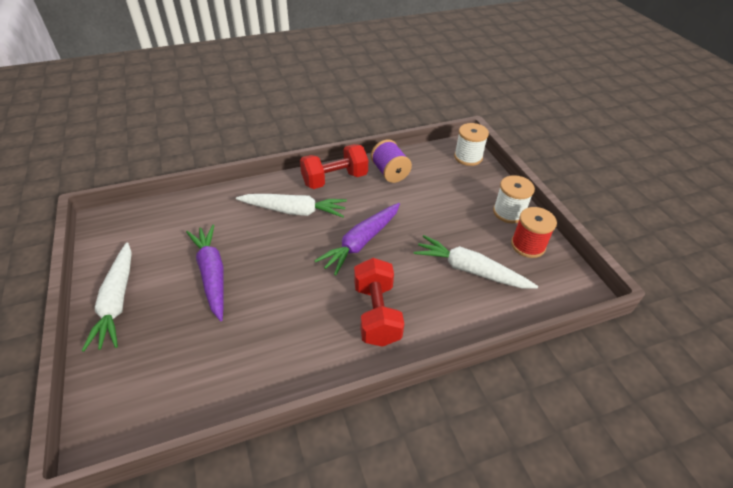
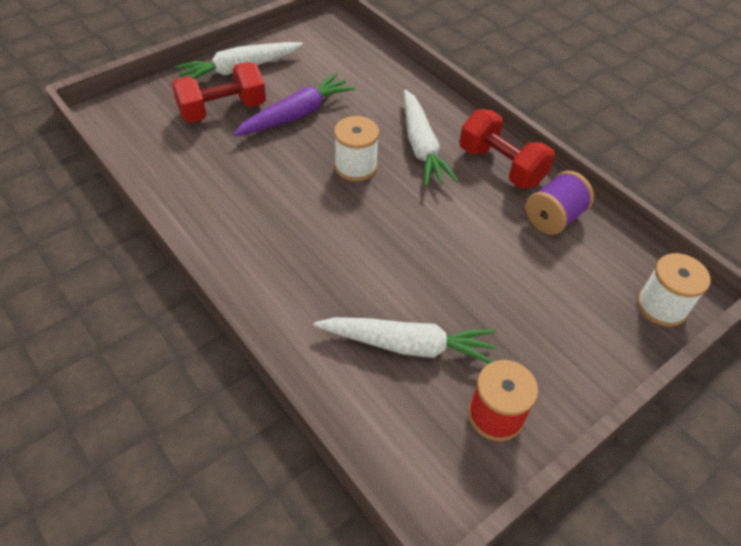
camera: 70 degrees right, 5 degrees up
(361, 242) = (401, 220): purple carrot -> none
(376, 314) = (294, 259): red dumbbell -> red dumbbell (222, 110)
(470, 270) = (407, 345): white carrot -> white carrot turned 90 degrees clockwise
(509, 212) = (558, 381): white spool -> white spool (355, 166)

